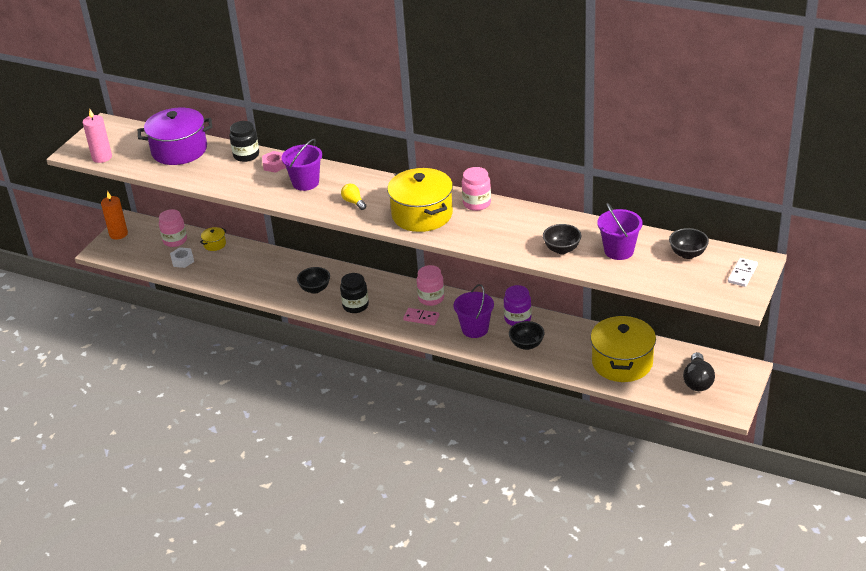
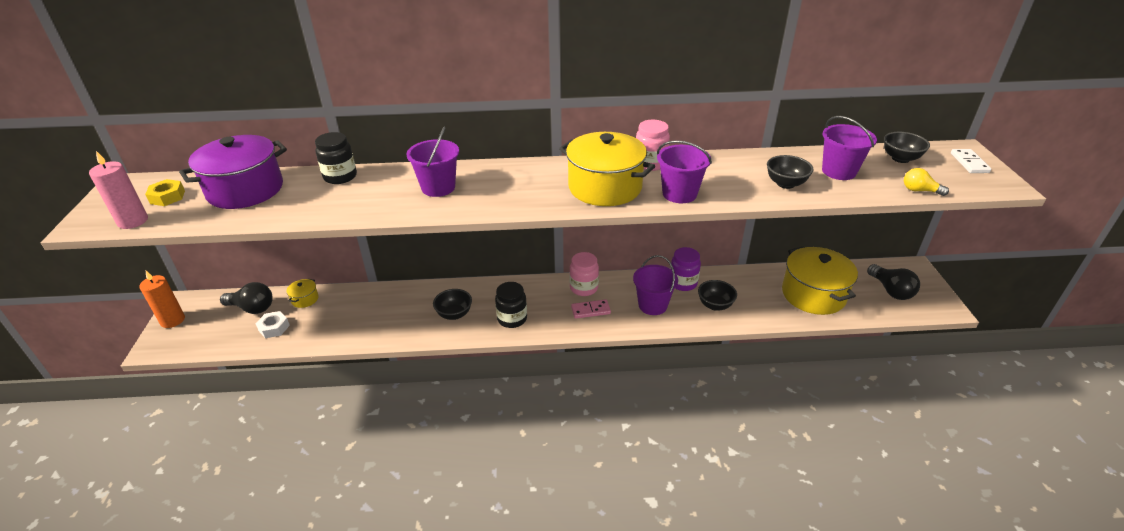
camera: 30 degrees left, 0 degrees up
(129, 143) = (167, 197): none -> yellow nut
(175, 240) = (252, 308): pink jar -> black light bulb
(274, 165) = (384, 178): pink nut -> none
(354, 202) = (515, 193): yellow light bulb -> yellow light bulb (919, 190)
(471, 235) = (679, 194): none -> purple bucket

